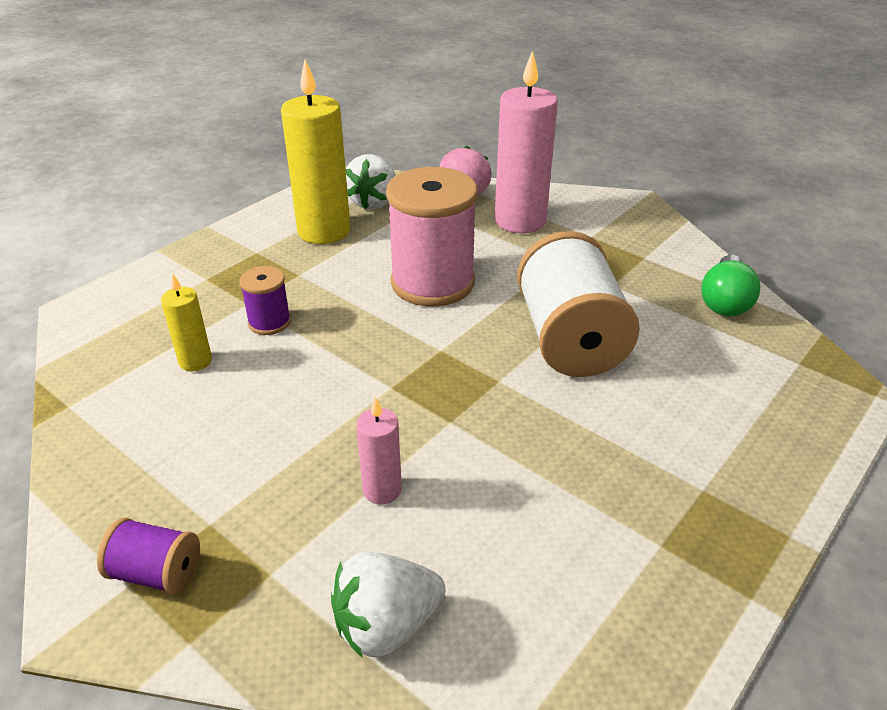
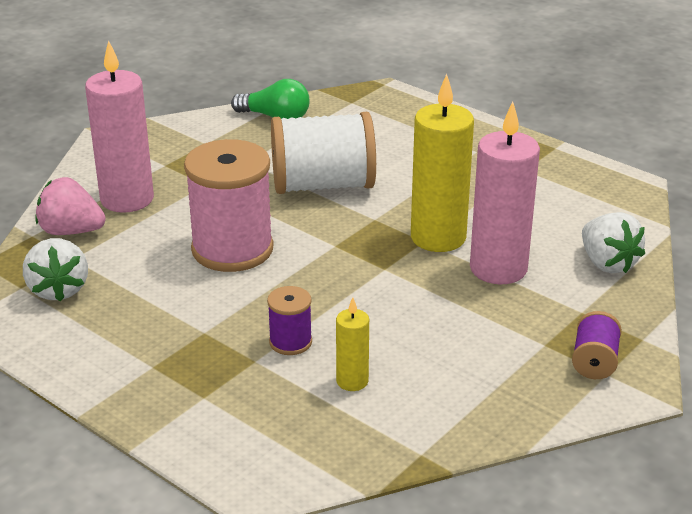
camera: 90 degrees left, 5 degrees down
(324, 231) = (117, 321): yellow candle -> yellow candle (438, 237)
(373, 202) = (58, 290): white strawberry -> white strawberry turned 60 degrees clockwise
(382, 490) = (498, 269): pink candle -> pink candle, size x2.01

